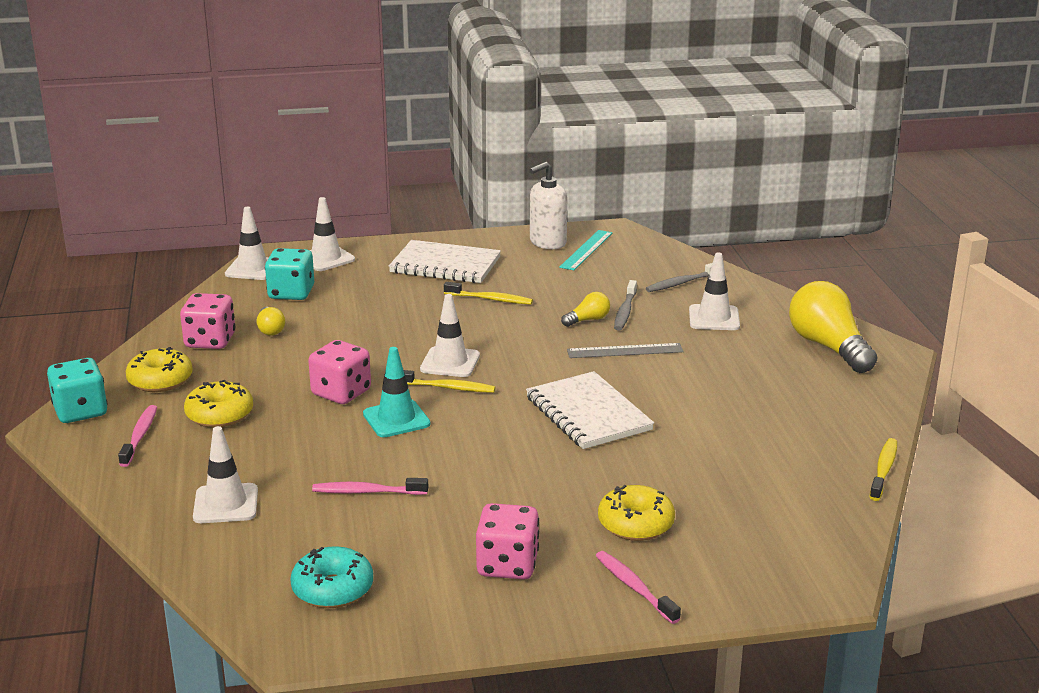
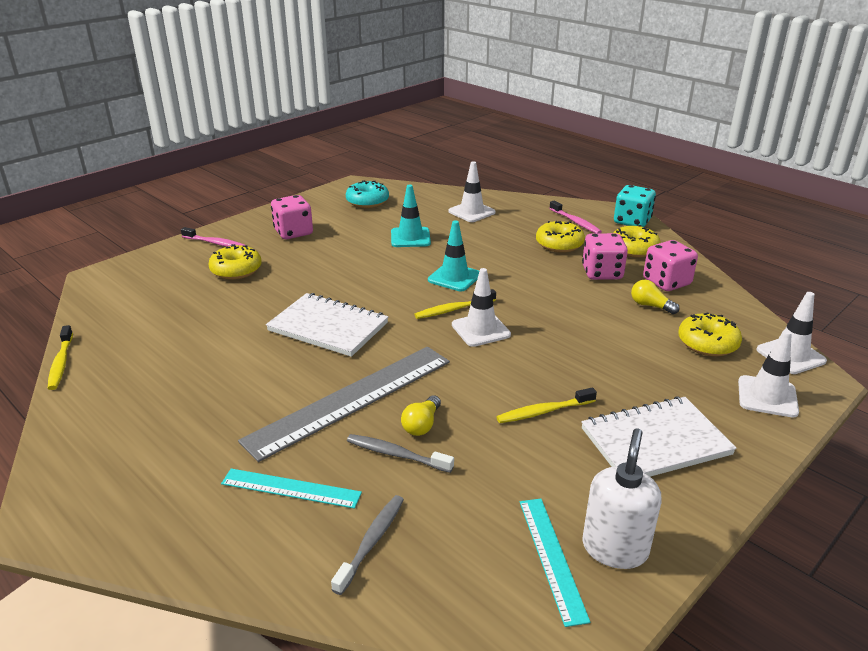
camera: 145 degrees right, 5 degrees up
(291, 293) = (707, 343): turquoise dice -> yellow donut
(341, 393) = (516, 281): pink dice -> pink dice (602, 273)
(367, 492) = (410, 238): pink toothbrush -> turquoise traffic cone
(625, 311) = (396, 454): grey toothbrush -> grey toothbrush turned 45 degrees counterclockwise
(625, 351) = (351, 399): grey ruler -> grey ruler, size x1.91
(714, 318) = (291, 488): white traffic cone -> turquoise ruler
(828, 347) = (133, 496): yellow light bulb -> none

